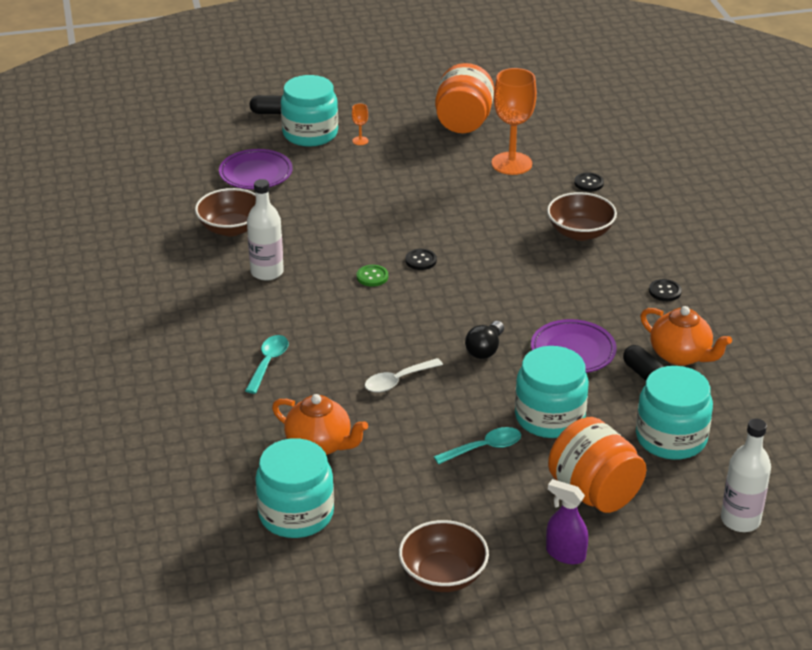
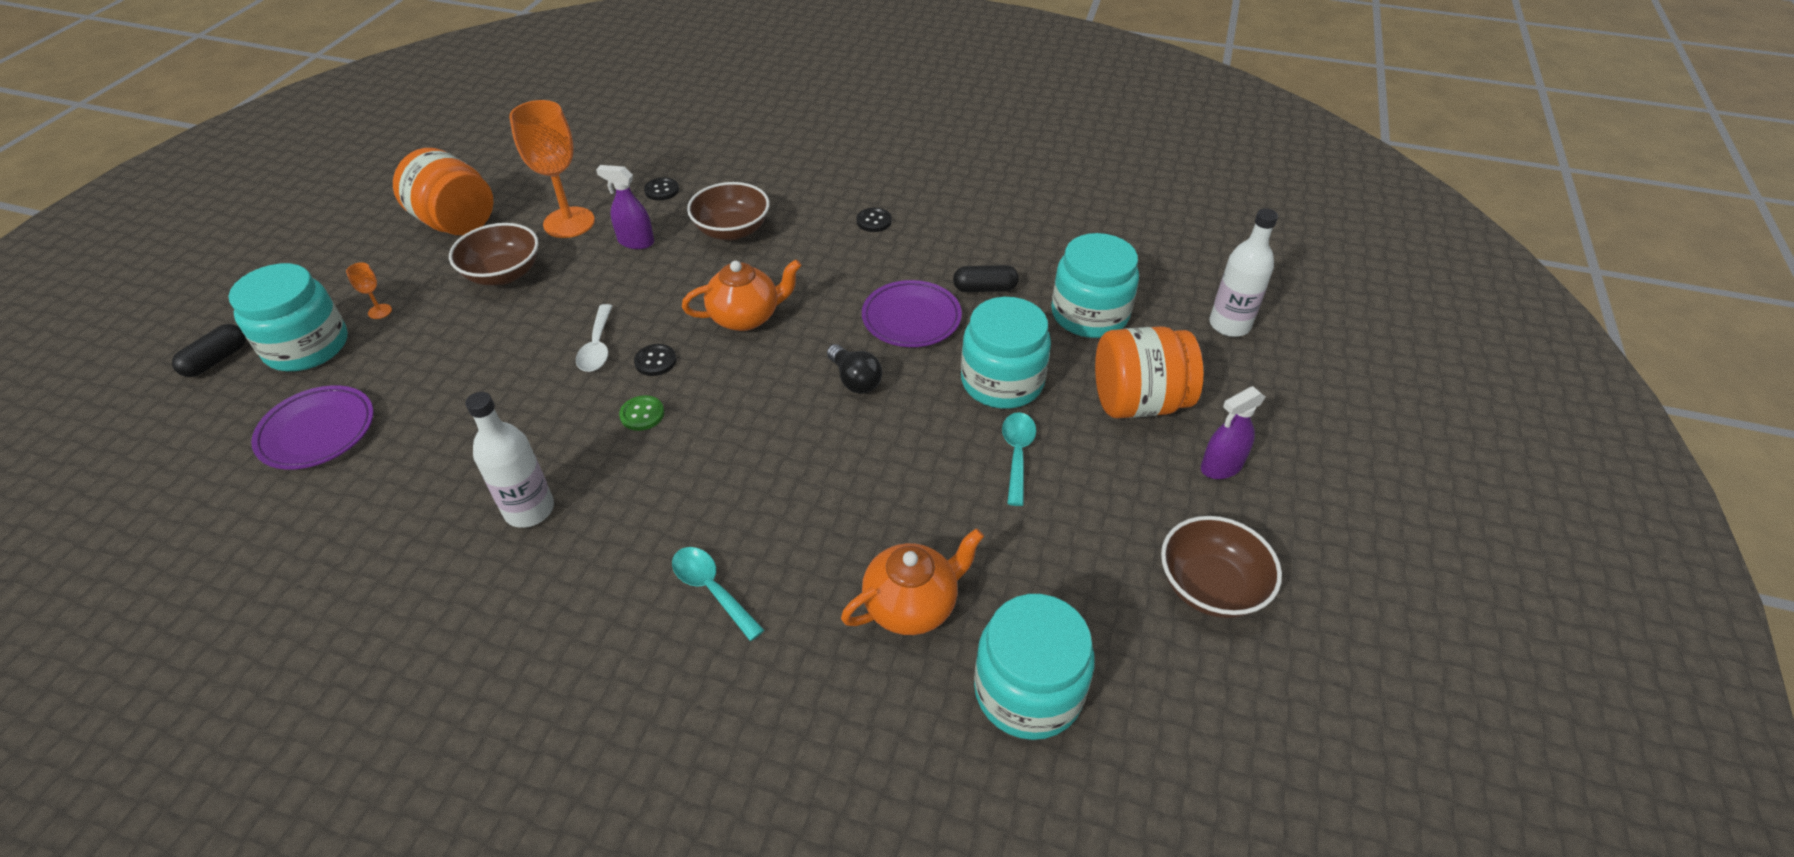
camera: 60 degrees left, 10 degrees up
(231, 228) = (398, 507): brown bowl -> brown bowl (503, 274)
(397, 381) = (849, 476): white spoon -> white spoon (597, 347)
(522, 199) = (636, 242): none -> purple spray bottle
(681, 355) = (975, 254): orange teapot -> orange teapot (746, 317)

